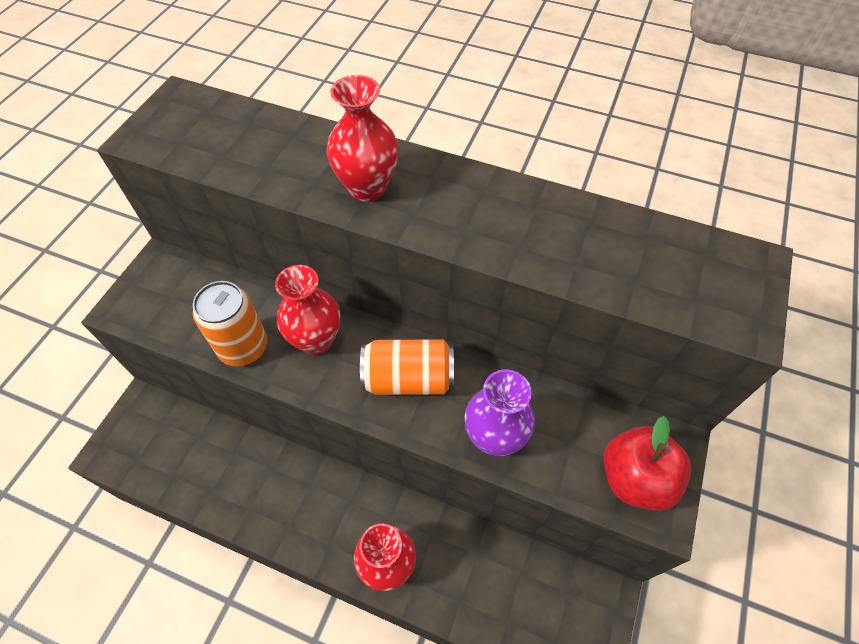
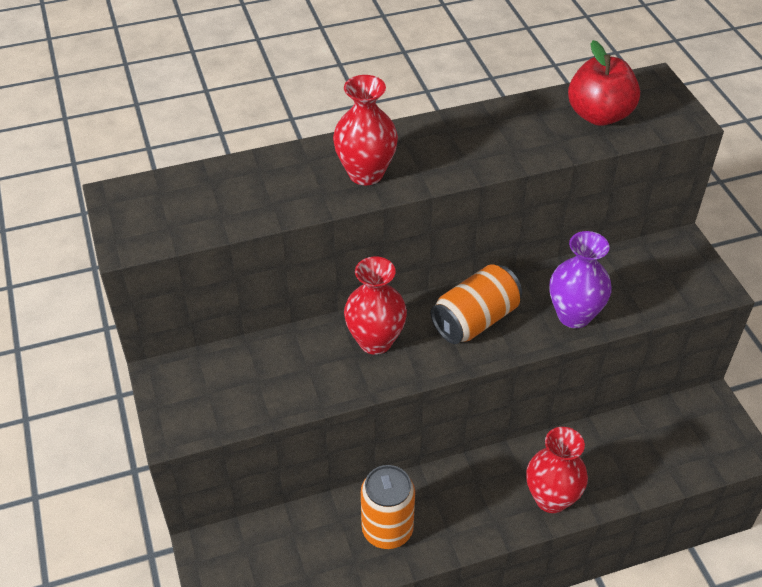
camera: 40 degrees left, 10 degrees down
(243, 347) = (322, 384): orange can -> orange can (387, 529)
(635, 478) = (681, 279): red apple -> red apple (599, 115)

